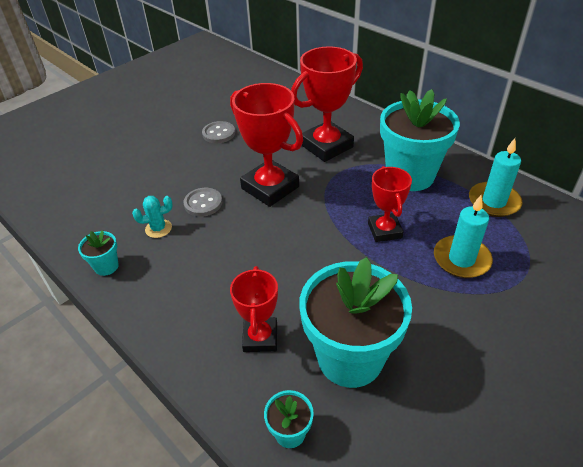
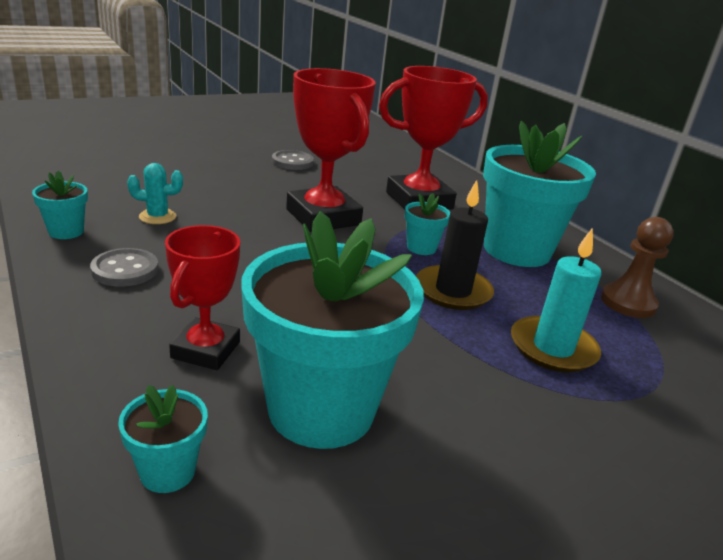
camera: 10 degrees right, 15 degrees down
(203, 203) = (229, 210): grey button -> grey button (125, 270)
(348, 196) = (421, 248): none -> turquoise flower pot
(384, 230) = (453, 291): red trophy -> black candle
(494, 202) = (628, 303): turquoise candle -> brown pawn

